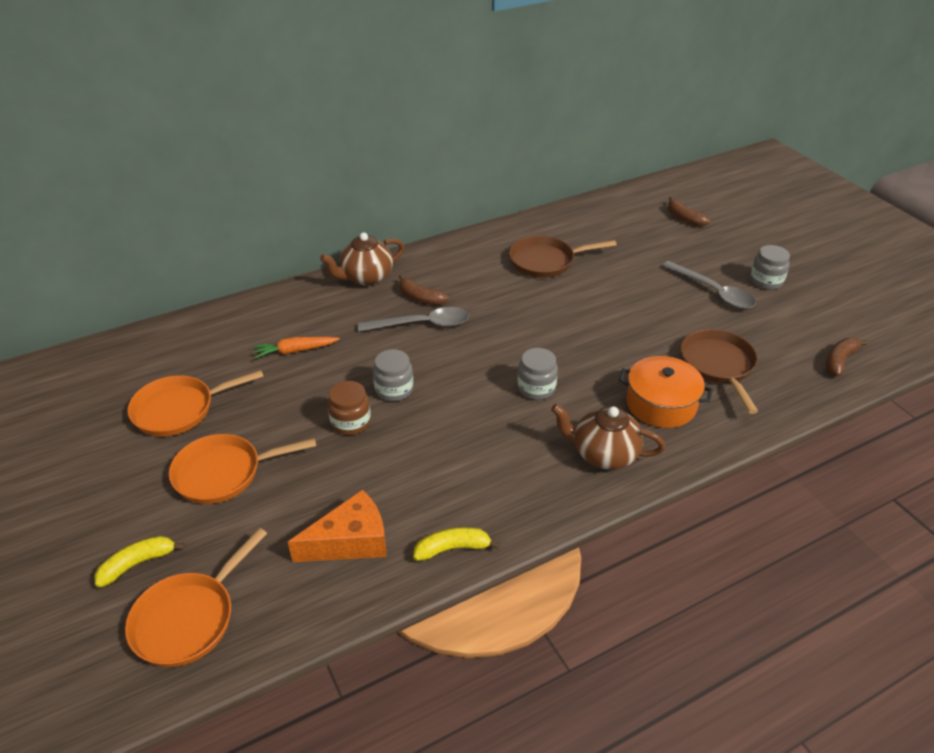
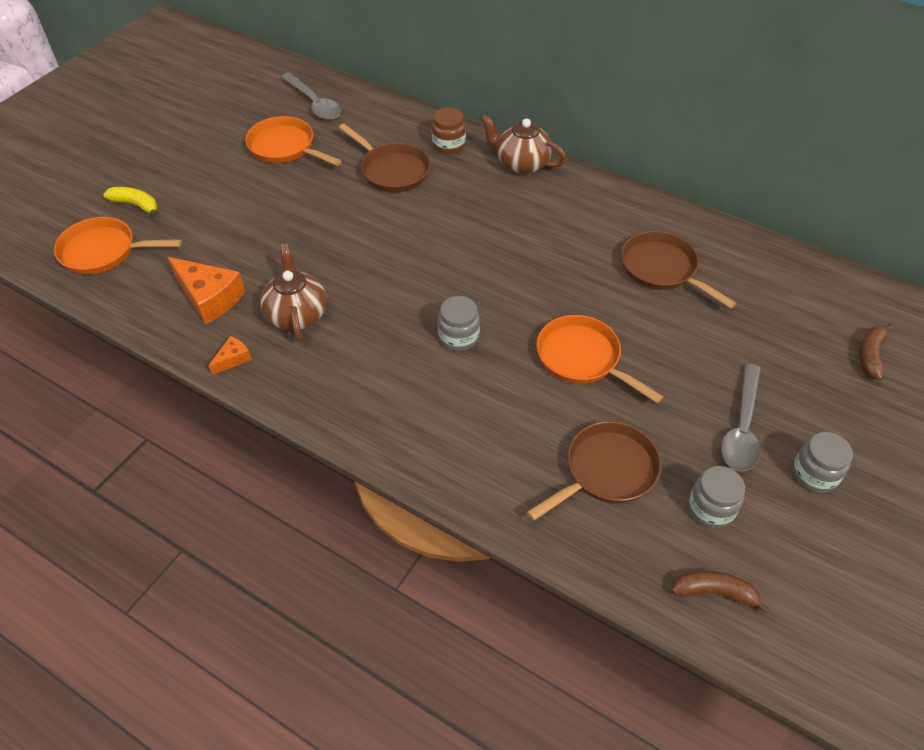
camera: 60 degrees right, 10 degrees up
(223, 473) = (237, 201): orange pan -> orange pan (582, 358)
(295, 351) = (392, 171): orange carrot -> brown pan
(350, 422) = (332, 240): brown jar -> brown jar (449, 145)
(394, 389) = (388, 247): grey jar -> grey jar (711, 508)
(420, 298) = (523, 209): brown banana -> none
(422, 324) = (486, 226): grey spoon -> grey spoon (314, 103)
(452, 548) = (233, 359): yellow banana -> orange cheese
(604, 454) = (403, 418): brown teapot -> brown teapot (297, 314)
(661, 404) = (505, 440): orange pot -> none

